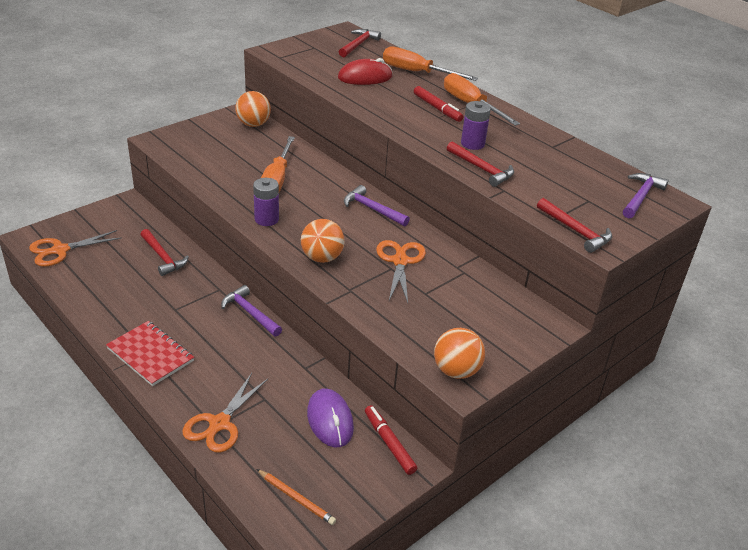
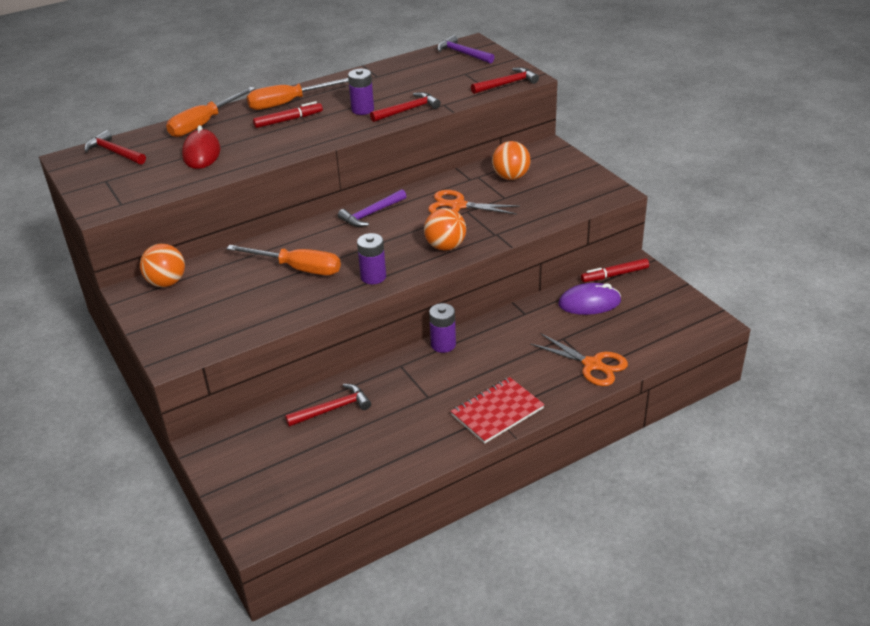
camera: 75 degrees left, 0 degrees up
(60, 250) = (294, 500): orange scissors -> none
(250, 313) = (443, 344): purple hammer -> purple battery
(296, 498) = (672, 324): orange pencil -> none
(456, 371) = (600, 193): orange ball -> orange ball (511, 177)

